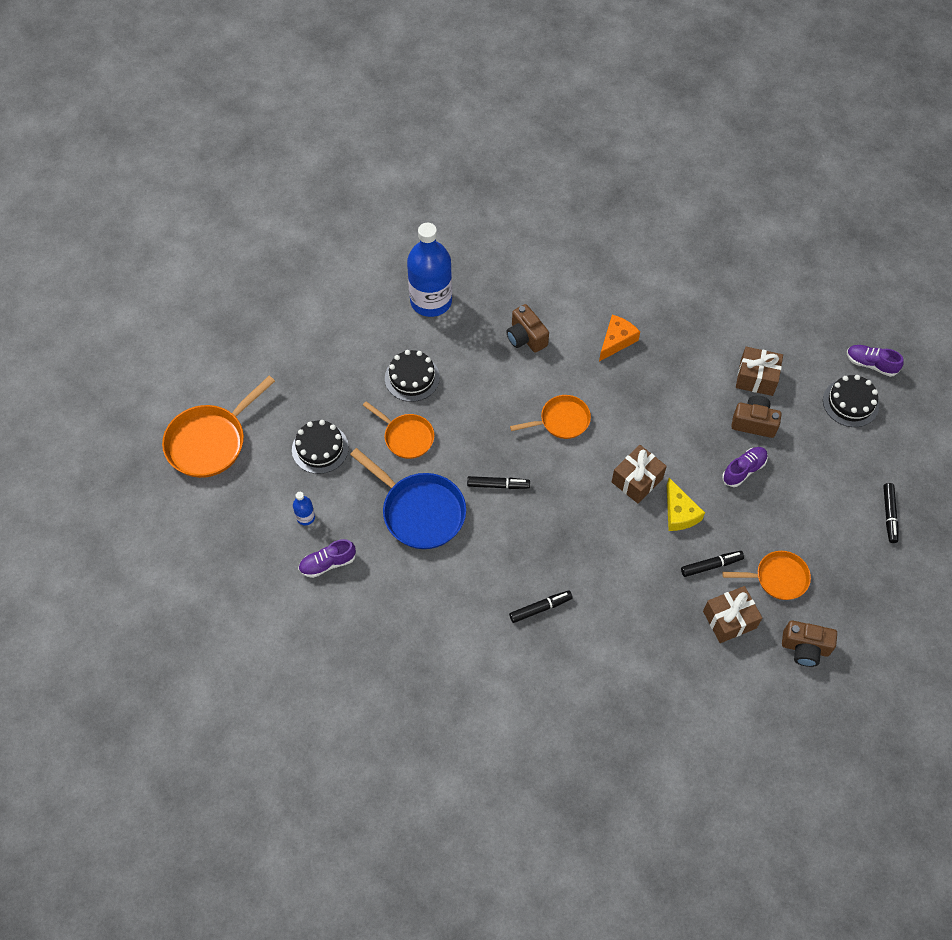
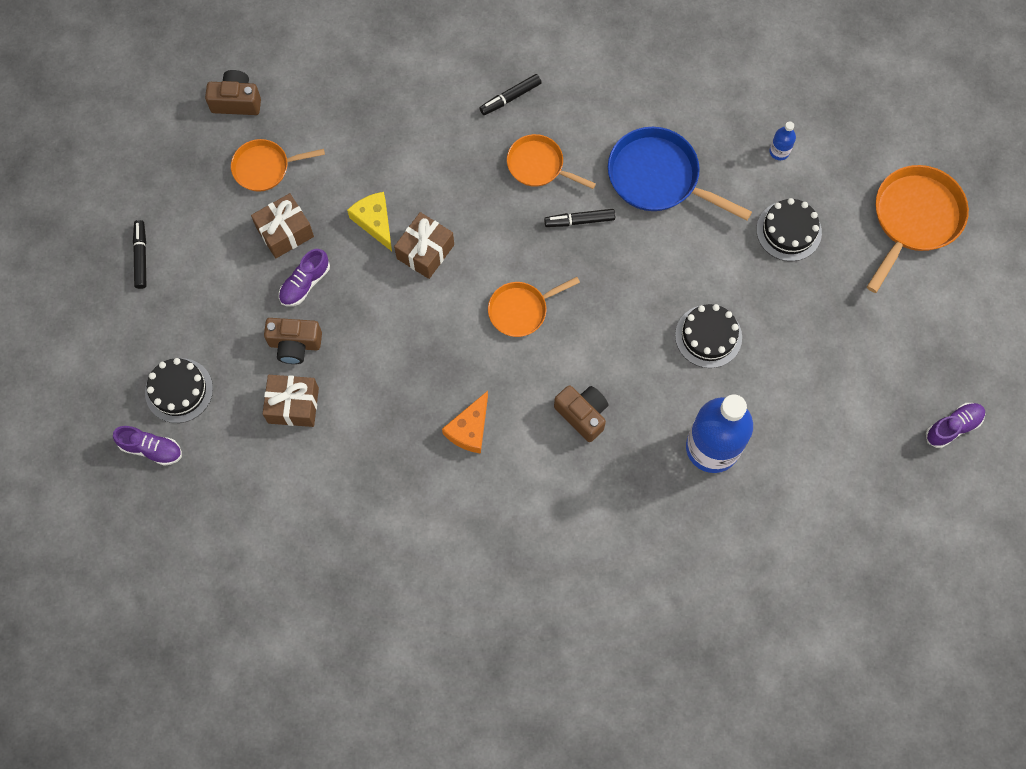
camera: 170 degrees right, 10 degrees up
(328, 563) = (740, 107): purple shoe -> purple shoe (953, 427)
(406, 437) = (695, 261): orange pan -> orange pan (539, 165)
(711, 565) = (336, 169): black marker -> none
(729, 619) = (314, 117): brown gift -> brown gift (285, 232)

